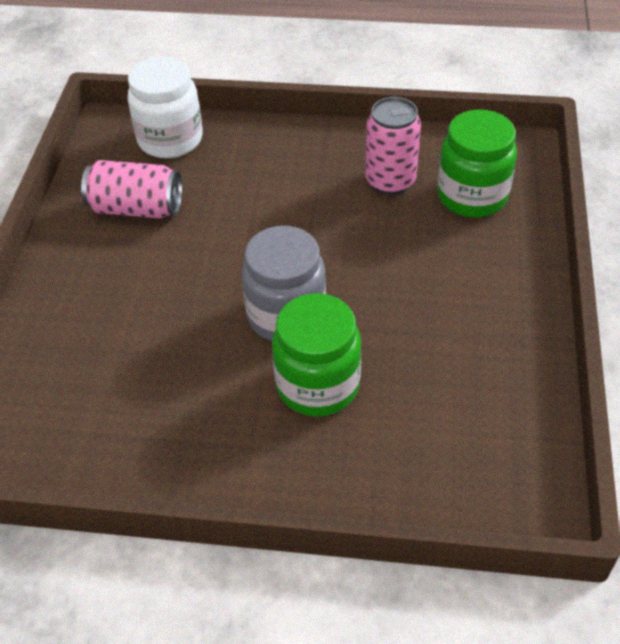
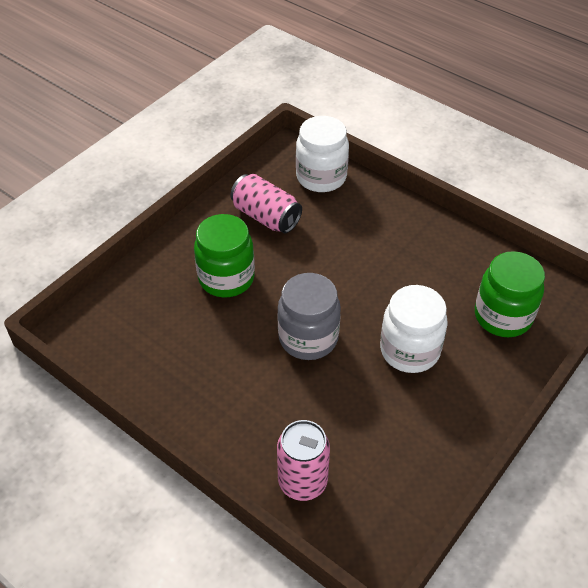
camera: 30 degrees right, 0 degrees up
(317, 385) = (294, 395): green jar -> green jar (226, 278)
(390, 181) = (450, 277): pink can -> pink can (302, 482)
(405, 275) = (409, 350): none -> white jar

